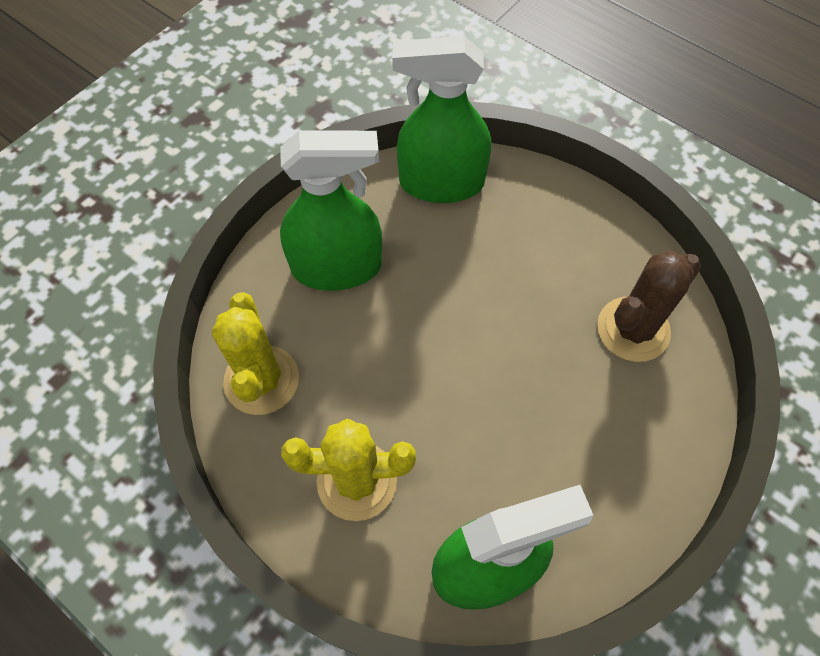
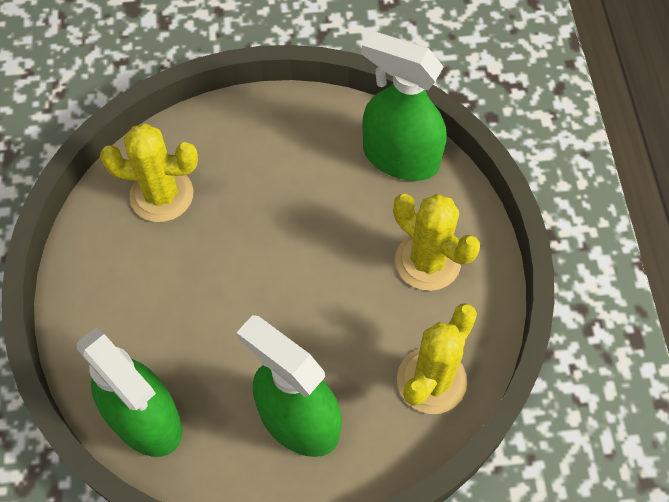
camera: 135 degrees left, 0 degrees up
(633, 329) = (162, 195): brown cactus -> yellow cactus

